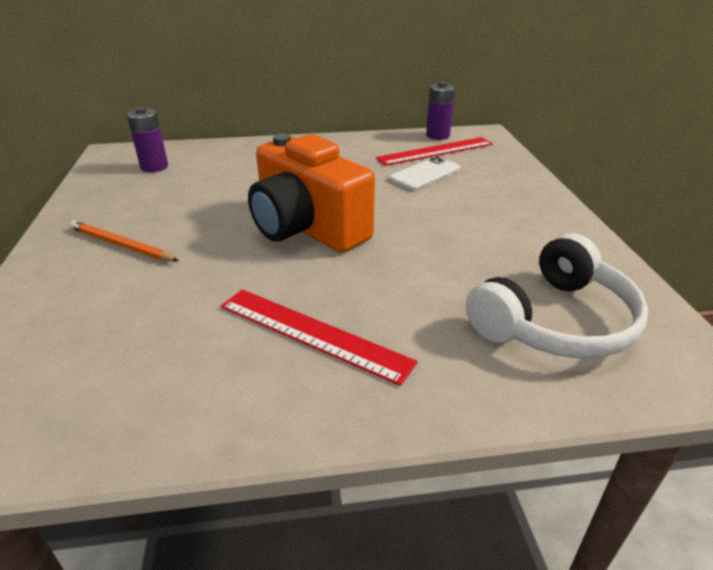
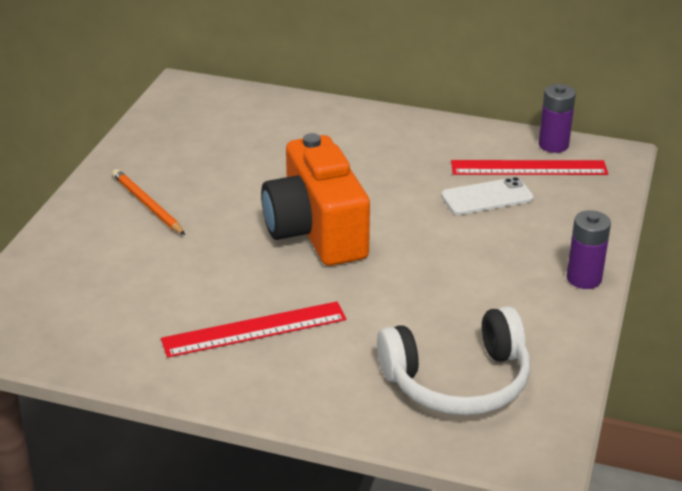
camera: 25 degrees right, 0 degrees up
(154, 167) = (215, 117): purple battery -> purple battery (584, 278)
(313, 333) = (254, 329): red ruler -> red ruler turned 75 degrees counterclockwise

